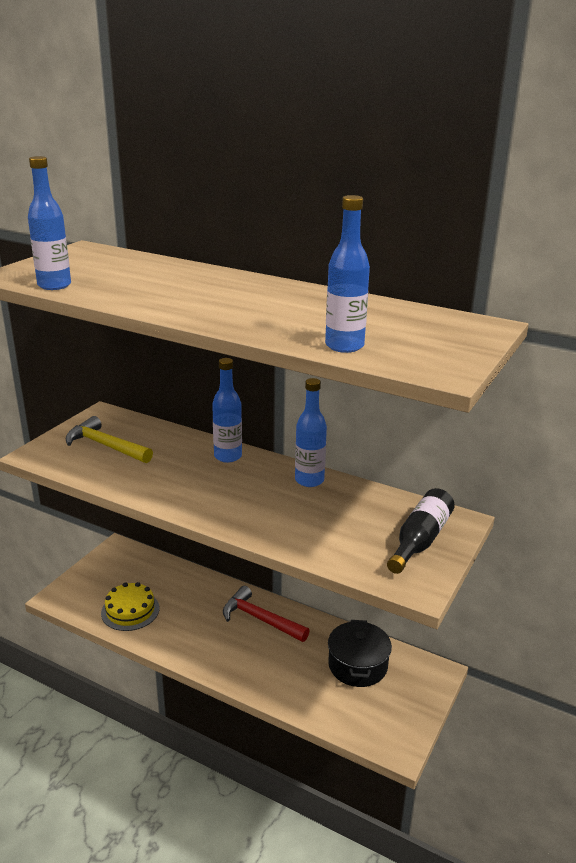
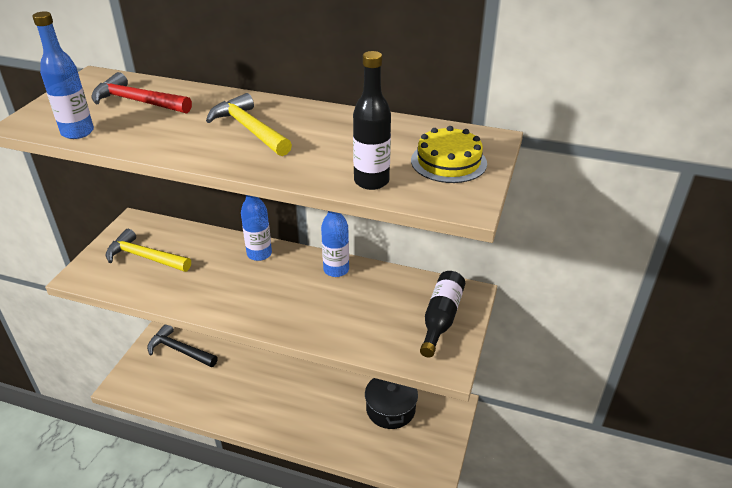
camera: 10 degrees left, 10 degrees up
(130, 571) = (179, 350): none -> black hammer
(130, 610) = (187, 389): yellow cake -> yellow cake (448, 162)
(227, 297) = (249, 129): none -> yellow hammer
(260, 619) = (302, 379): red hammer -> red hammer (137, 102)
(344, 346) = (371, 181): blue bottle -> black bottle

